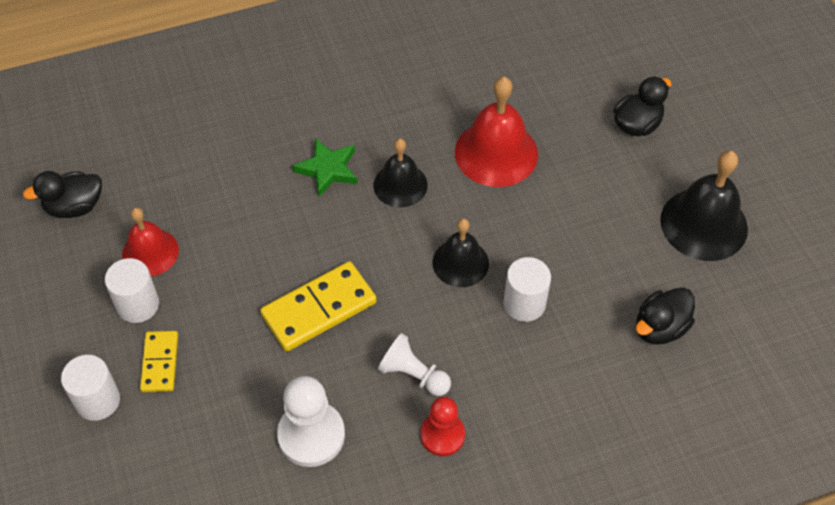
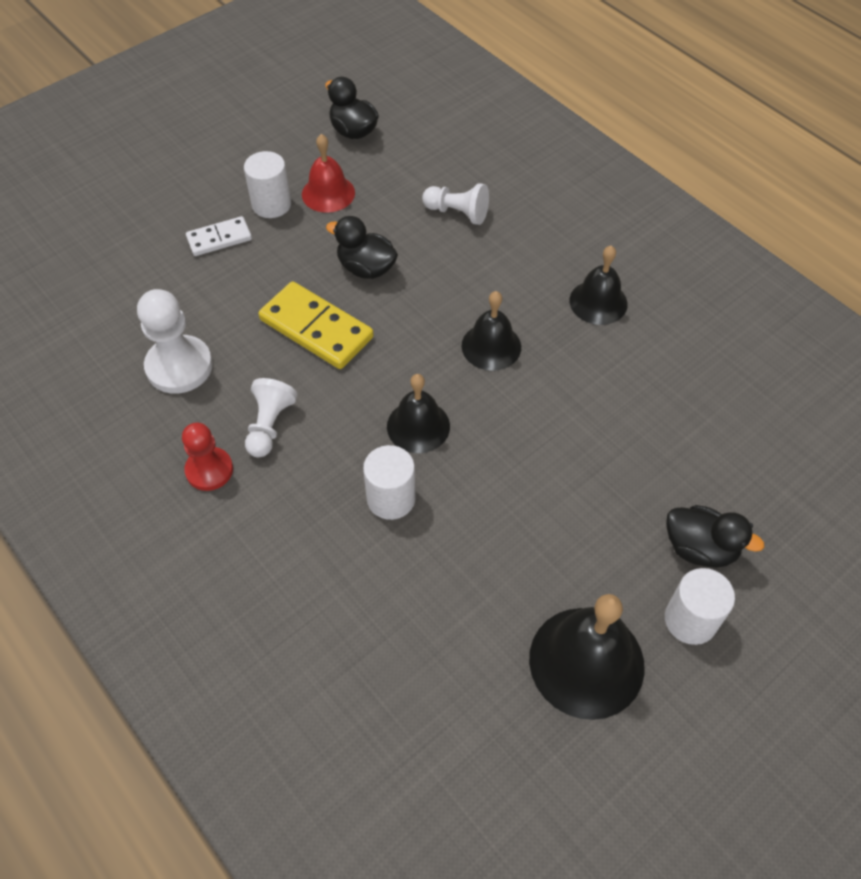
camera: 70 degrees right, 0 degrees up
(97, 400) = (170, 213): white cylinder -> white cylinder (690, 620)
(160, 363) = (219, 239): yellow domino -> white domino
(235, 158) = (457, 213): none -> white pawn
(328, 169) = (480, 283): green star -> none
(388, 97) = (598, 302): none -> black bell
(496, 153) = (577, 417): red bell -> none
(660, 328) = (413, 646): black duck -> black duck (366, 268)

